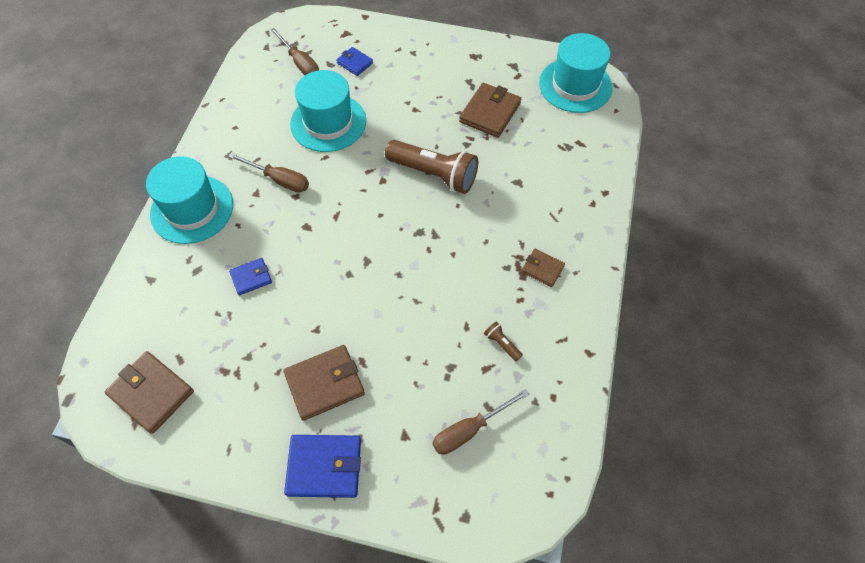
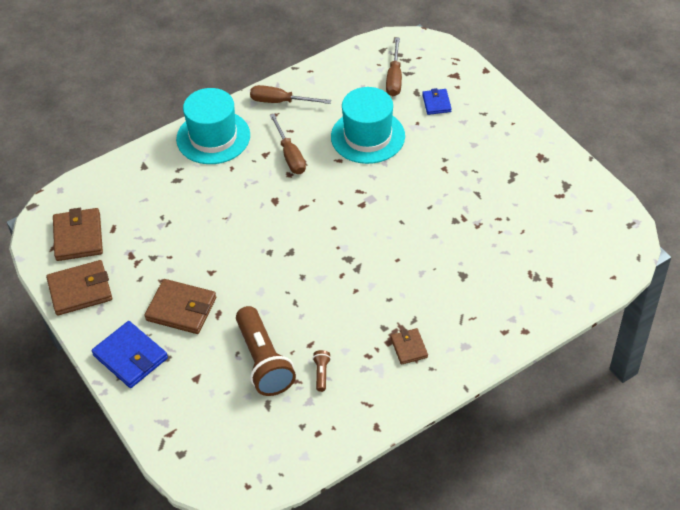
camera: 45 degrees right, 10 degrees down
(251, 277) = (205, 209): blue wallet -> none
(434, 174) = (404, 226): brown flashlight -> brown flashlight (263, 361)
(469, 430) = (239, 407): brown screwdriver -> brown screwdriver (280, 101)
(490, 113) = (501, 209): brown wallet -> brown wallet (80, 290)
(575, 85) = (601, 234): turquoise hat -> none

